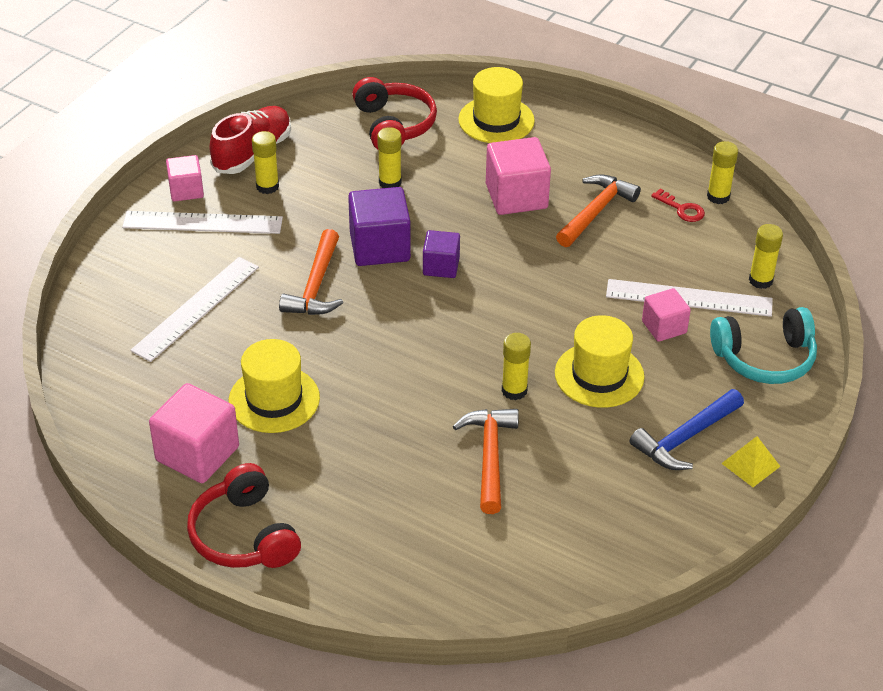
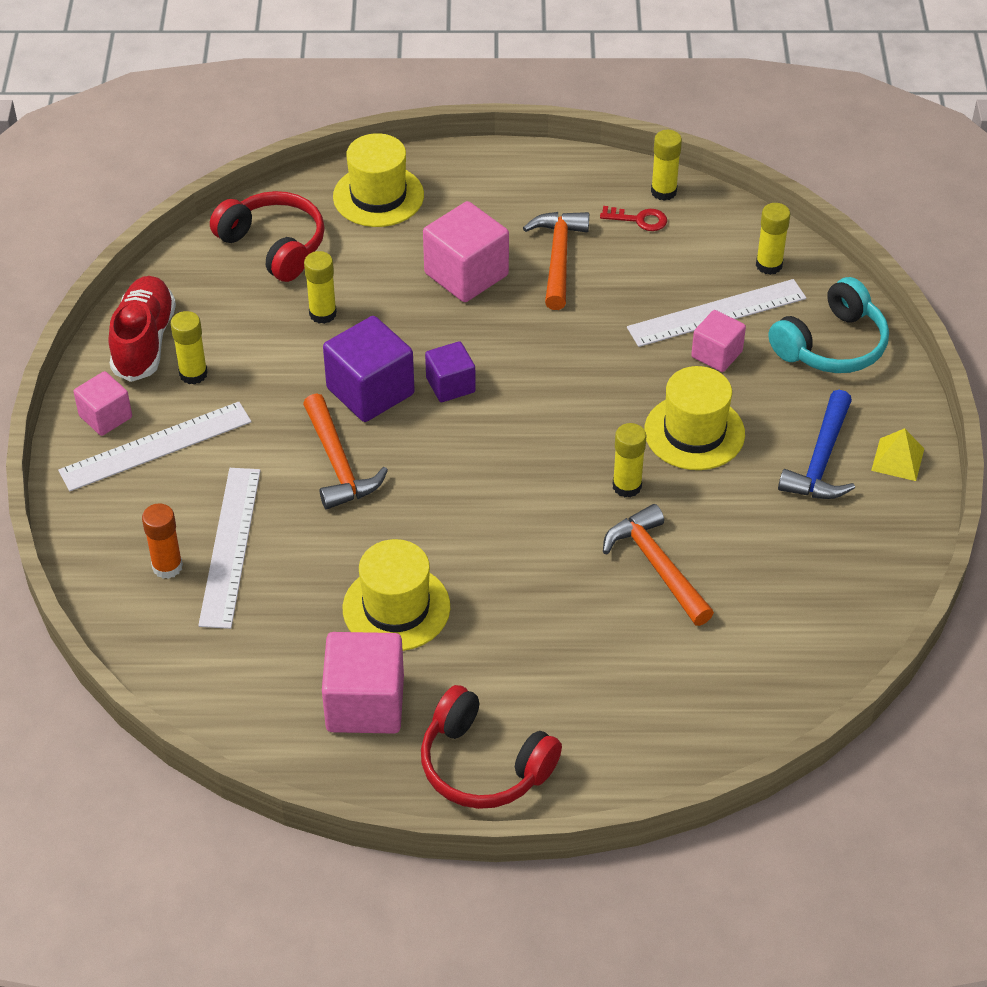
camera: 30 degrees left, 5 degrees up
(143, 303) = (167, 566): none -> orange glue stick

